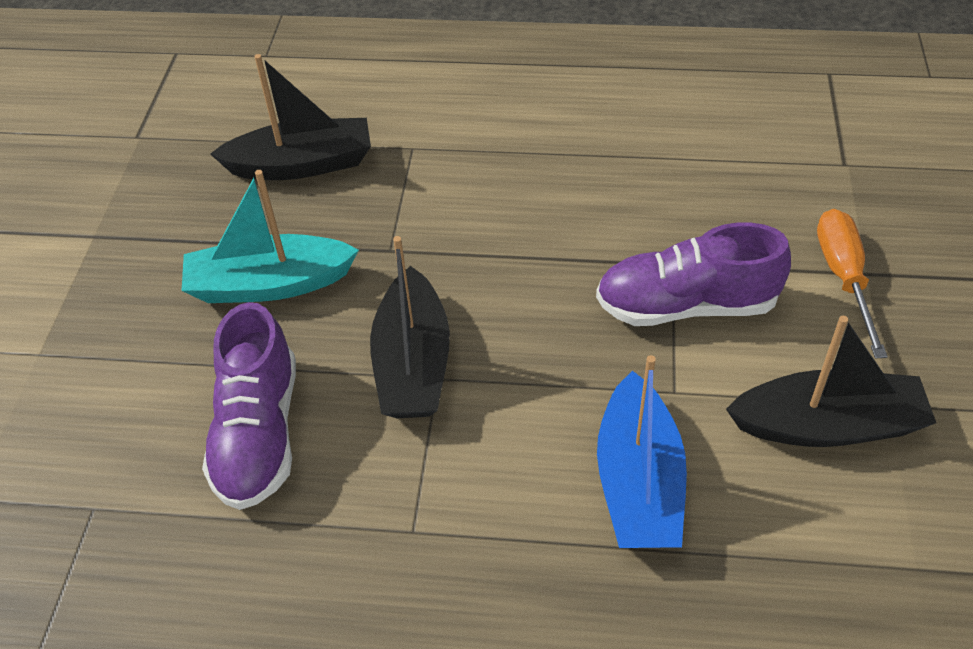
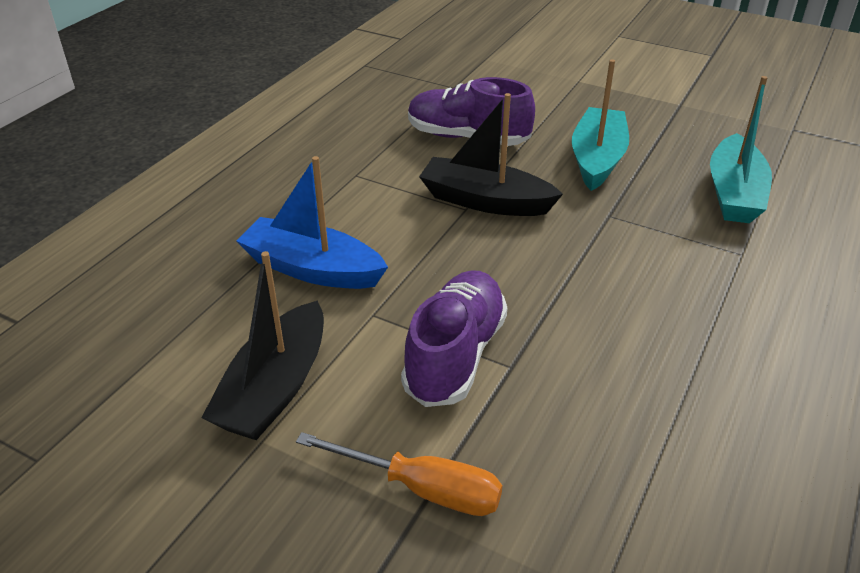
camera: 110 degrees right, 10 degrees down
(302, 164) = (734, 193): black boat -> turquoise boat

